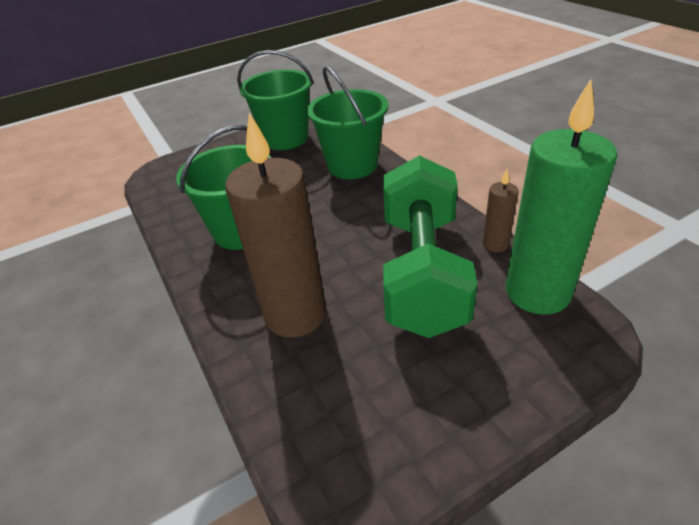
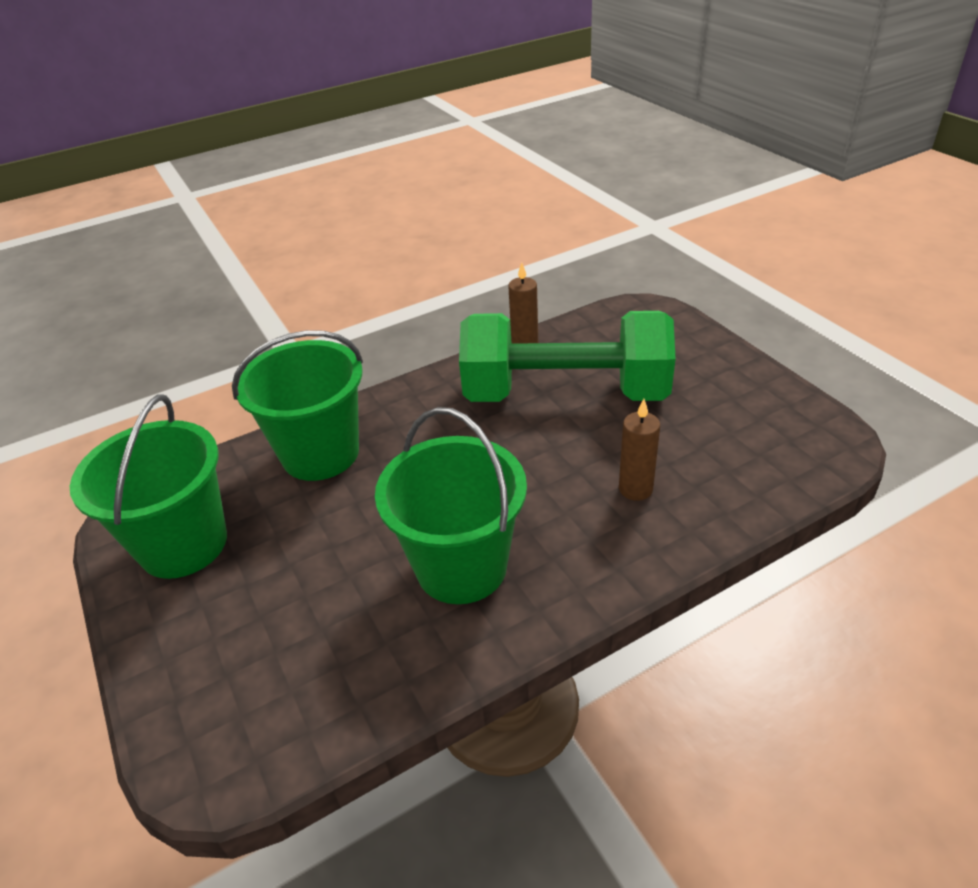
camera: 90 degrees left, 0 degrees up
(295, 315) = (635, 489): brown candle -> brown candle, size x0.46
(537, 292) = (596, 329): green candle -> none

